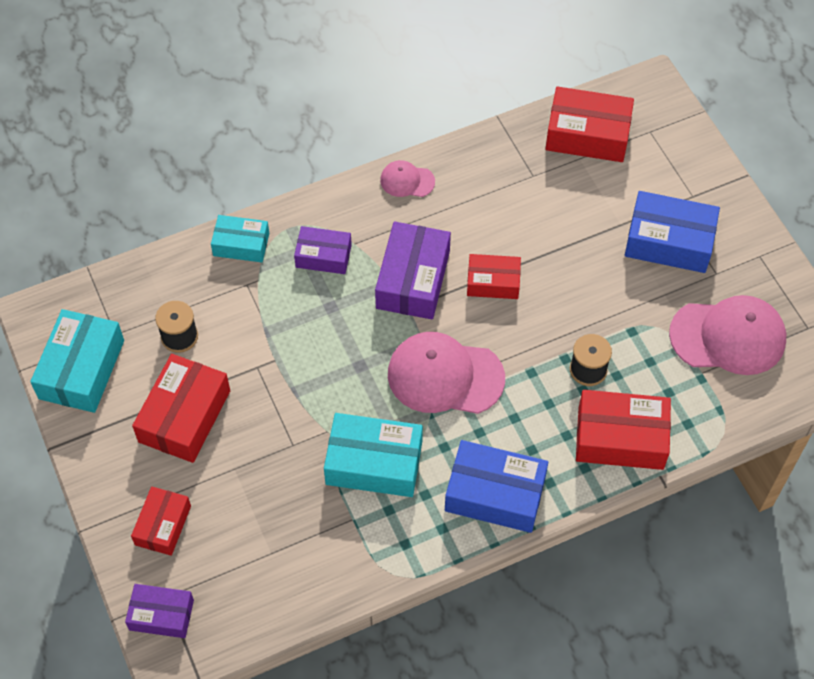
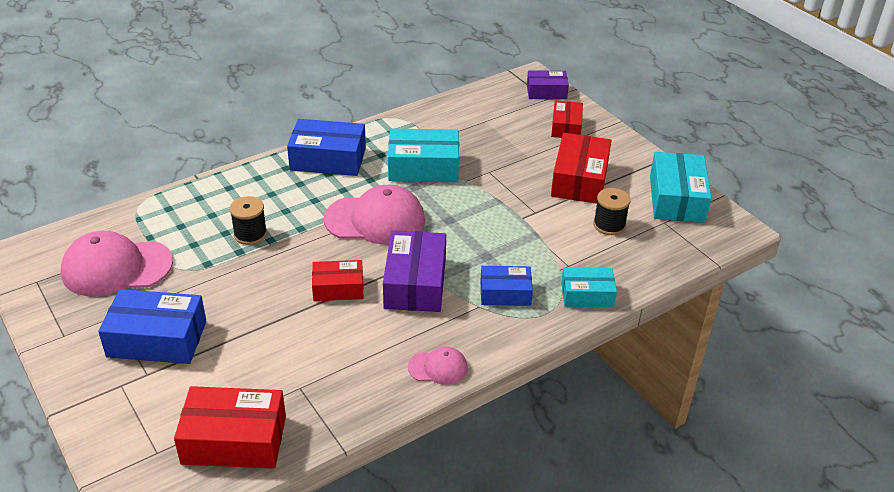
camera: 170 degrees right, 20 degrees down
(323, 256) = (505, 293): purple box -> blue box
(620, 438) = (227, 196): red box -> none

